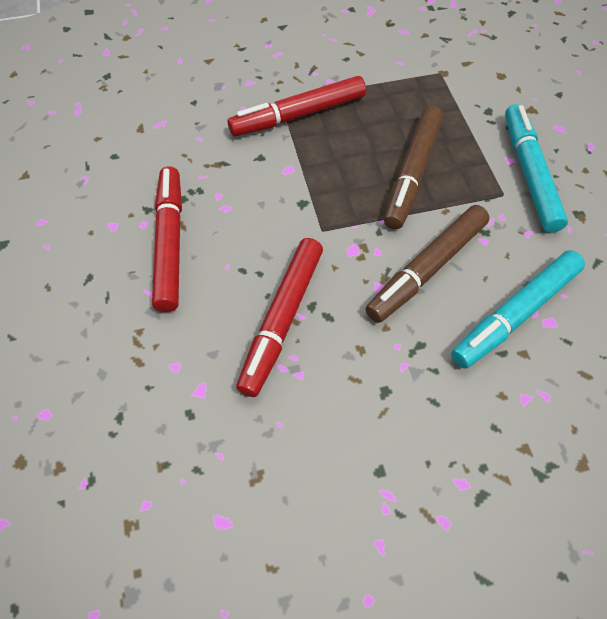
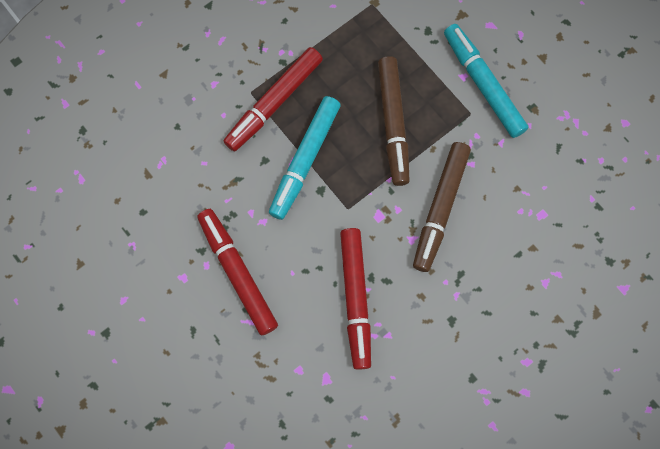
camera: 25 degrees left, 15 degrees up
(515, 314) = (516, 219): turquoise marker -> turquoise marker (305, 160)

